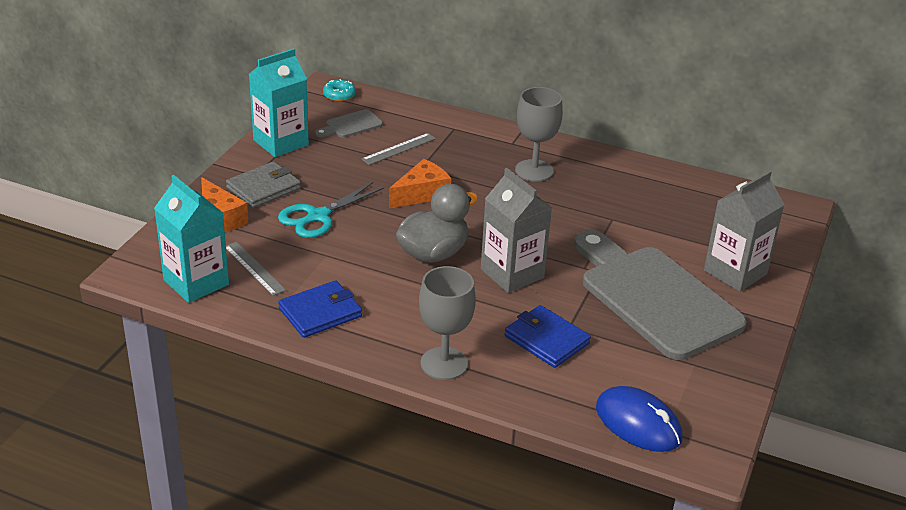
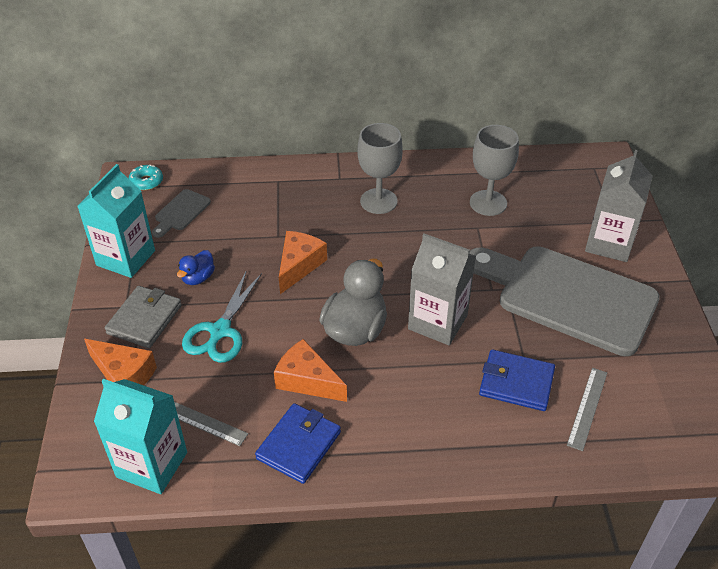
camera: 25 degrees left, 10 degrees up
(329, 175) = (198, 278): none -> blue duck
(363, 273) = (307, 380): none -> orange cheese
(399, 149) = (243, 222): grey ruler -> grey ruler (587, 408)
(444, 363) = (450, 452): grey goblet -> grey goblet (488, 203)
(638, 423) = (650, 439): blue mouse -> none

